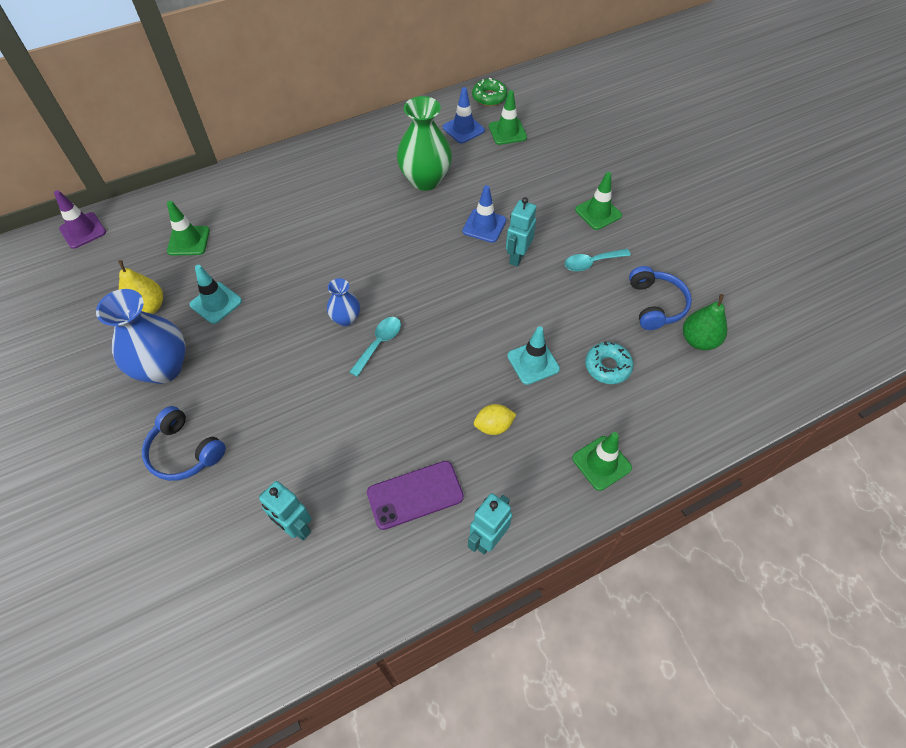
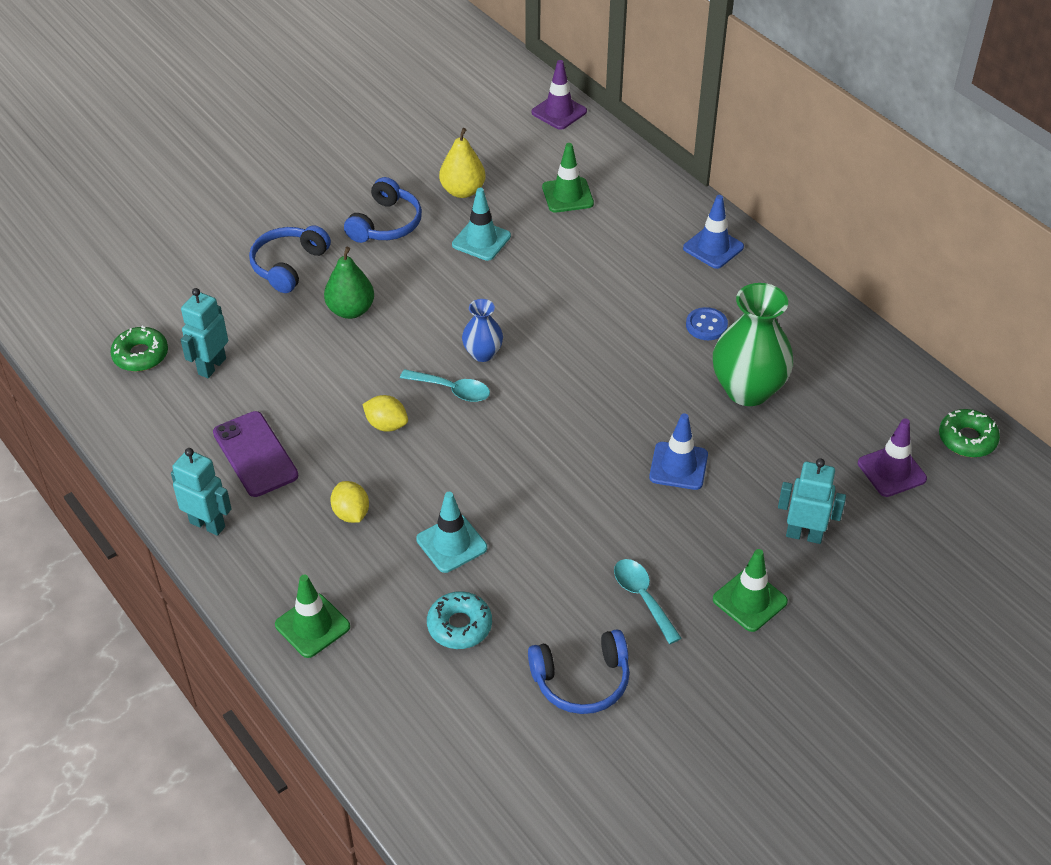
camera: 80 degrees right, 10 degrees down
(163, 368) = (386, 224): blue vase -> blue headphones
(259, 596) = (141, 355): none -> green donut
(359, 188) = (706, 325): none -> blue button
(405, 392) = (386, 425): none -> yellow lemon
(463, 129) = (875, 417): blue traffic cone -> blue traffic cone (713, 247)
(507, 132) = (891, 471): green traffic cone -> purple traffic cone
(517, 257) = (630, 509): turquoise robot -> turquoise robot (804, 535)
(698, 340) = (526, 736): green pear -> green pear (351, 310)

